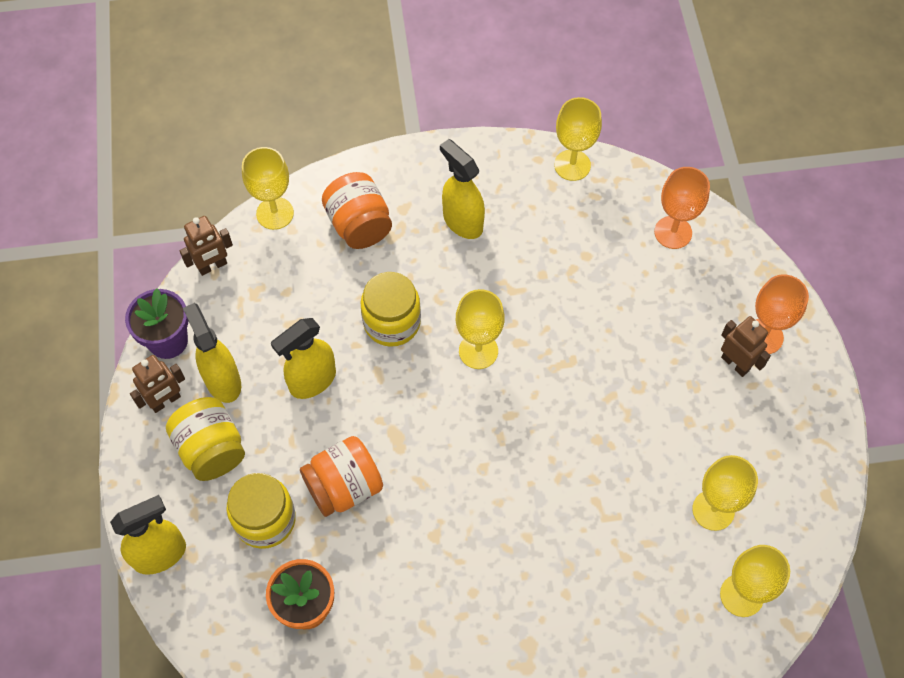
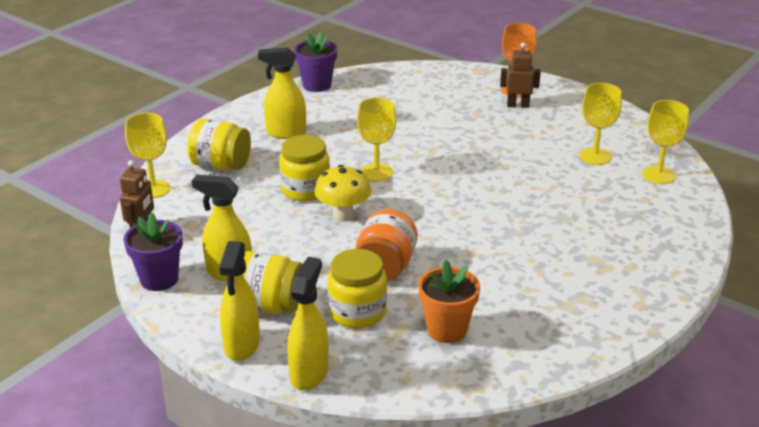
camera: 45 degrees left, 30 degrees down
(165, 401) = (200, 305): brown robot -> none
(312, 381) = (292, 239): yellow spray bottle -> yellow spray bottle (242, 345)
(359, 225) = (221, 165): orange jar -> yellow jar
(385, 387) = (343, 215): none -> yellow mushroom
(572, 165) = (317, 85): yellow goblet -> purple flower pot
(673, 232) = (411, 81): orange goblet -> none

